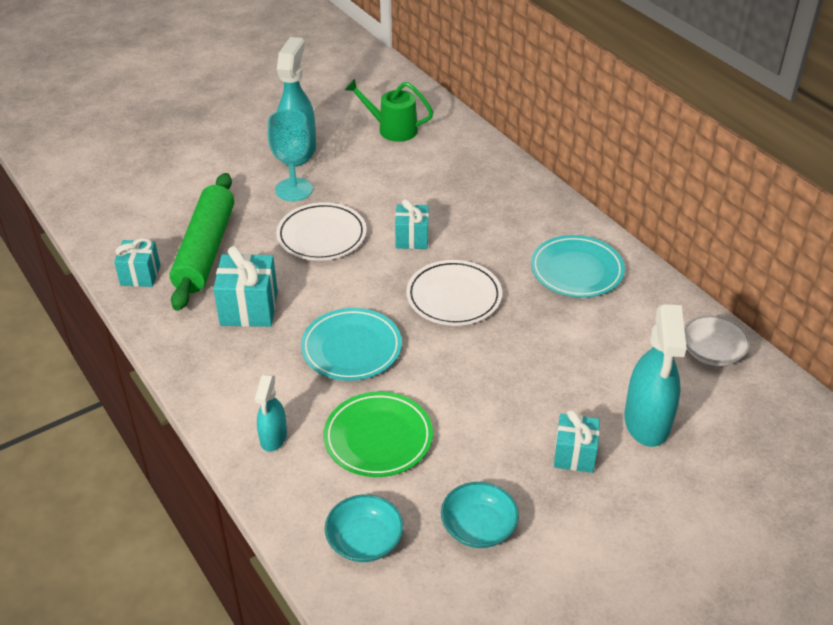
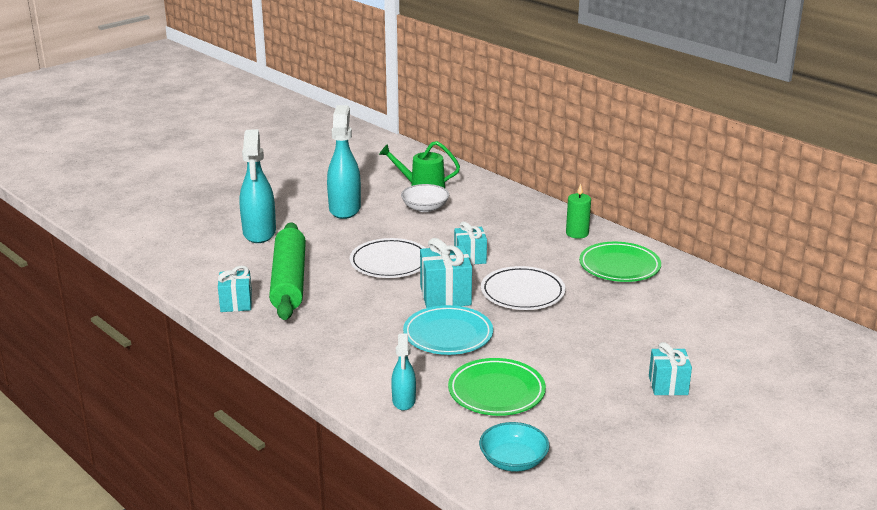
camera: 10 degrees left, 15 degrees down
(249, 308) = (345, 317): turquoise gift -> turquoise gift (445, 296)
(294, 189) = (352, 234): turquoise goblet -> none
(478, 527) = (607, 441): turquoise bowl -> none
(544, 216) = (577, 233): none -> green candle
(576, 271) = (619, 266): turquoise plate -> green plate
(647, 422) = (719, 358): turquoise spray bottle -> turquoise spray bottle (259, 233)
(712, 352) = (753, 308): white bowl -> white bowl (425, 208)

